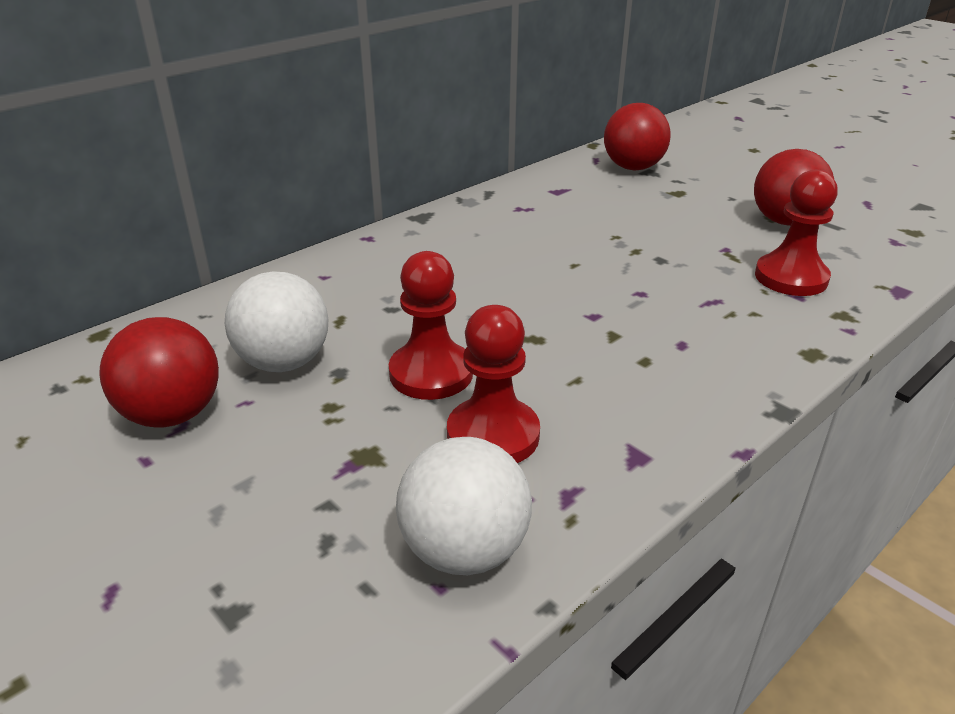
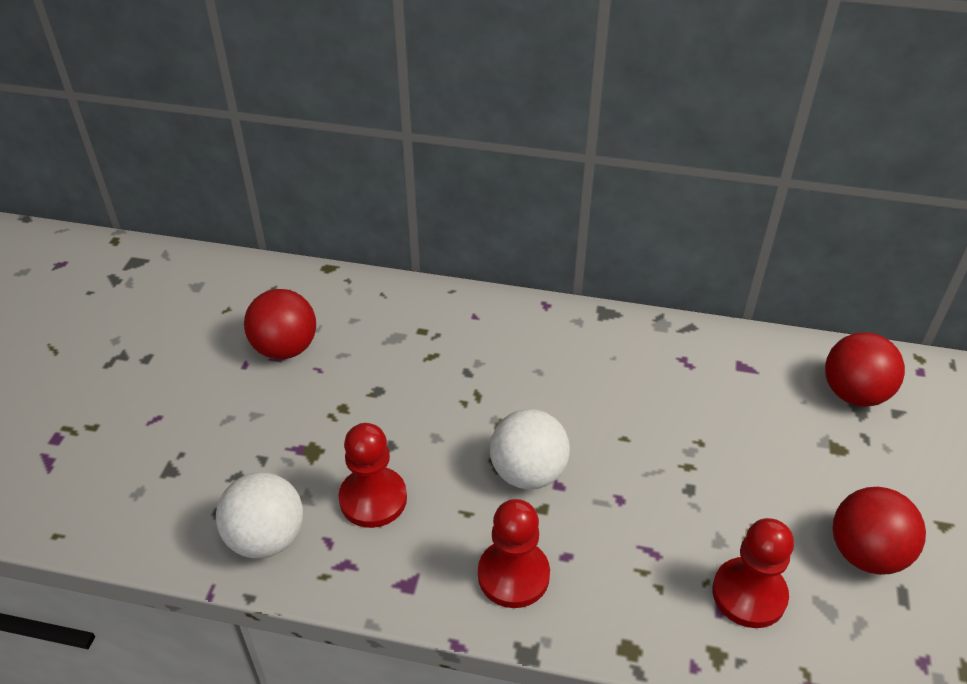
camera: 55 degrees right, 10 degrees up
(284, 362) = (366, 361): white ball -> white ball (528, 473)
(431, 373) = (411, 434): red pawn -> red pawn (513, 575)

